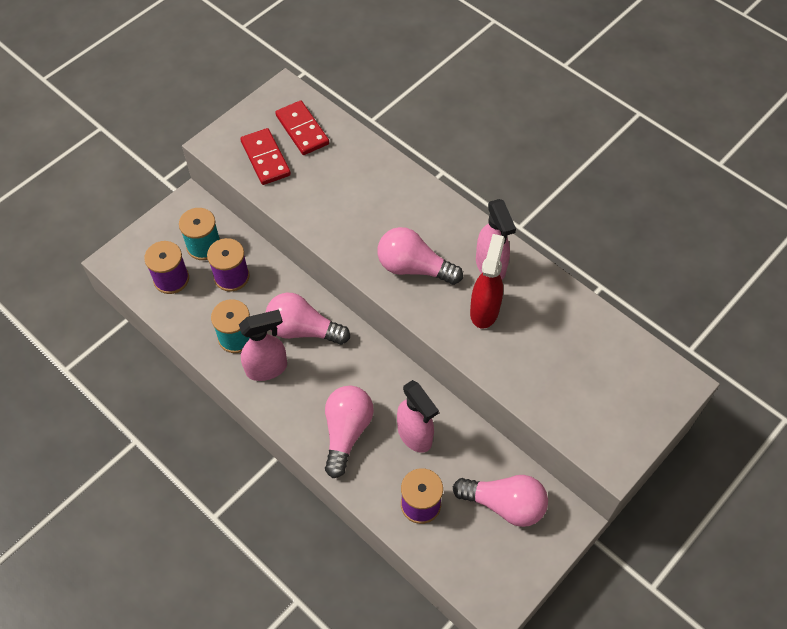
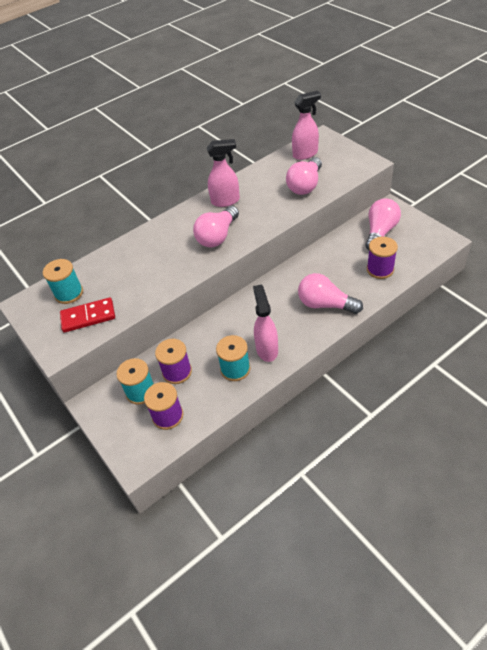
camera: 75 degrees left, 10 degrees down
(302, 130) = (69, 293): red domino -> turquoise spool
(303, 329) = (237, 326): pink light bulb -> pink light bulb (305, 185)
(415, 435) = (330, 269): pink spray bottle -> pink spray bottle (305, 154)
(484, 310) = (259, 205): red spray bottle -> none

